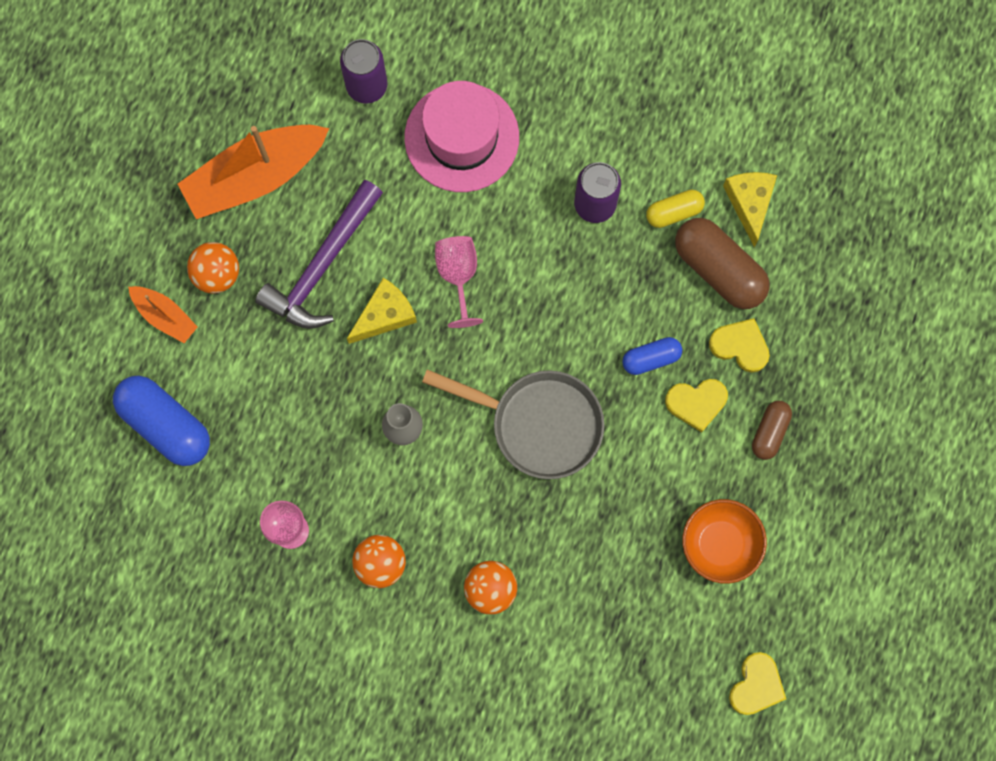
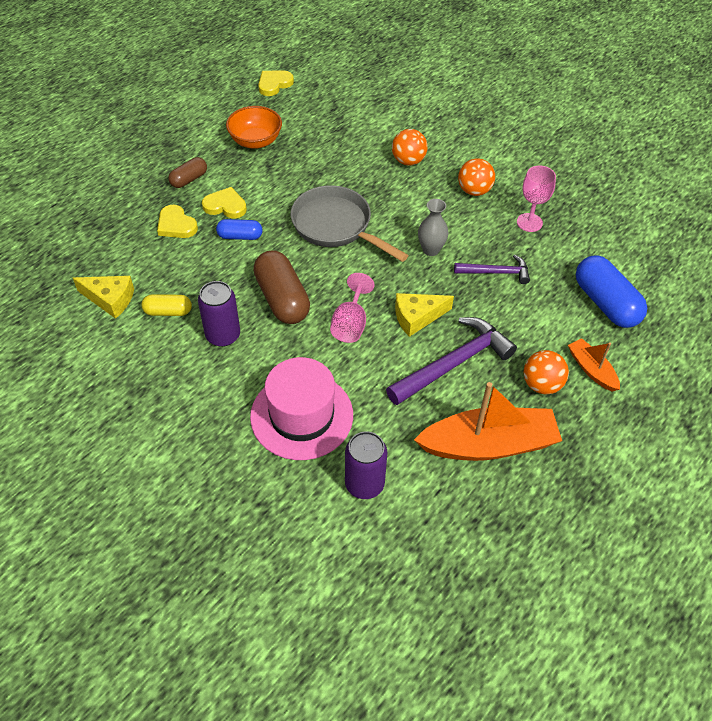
camera: 160 degrees left, 25 degrees down
(311, 423) = (496, 272): none -> purple hammer
(718, 269) = (160, 269): brown capsule -> brown capsule (282, 299)
(750, 203) = (110, 299): yellow cheese -> yellow cheese turned 90 degrees counterclockwise

